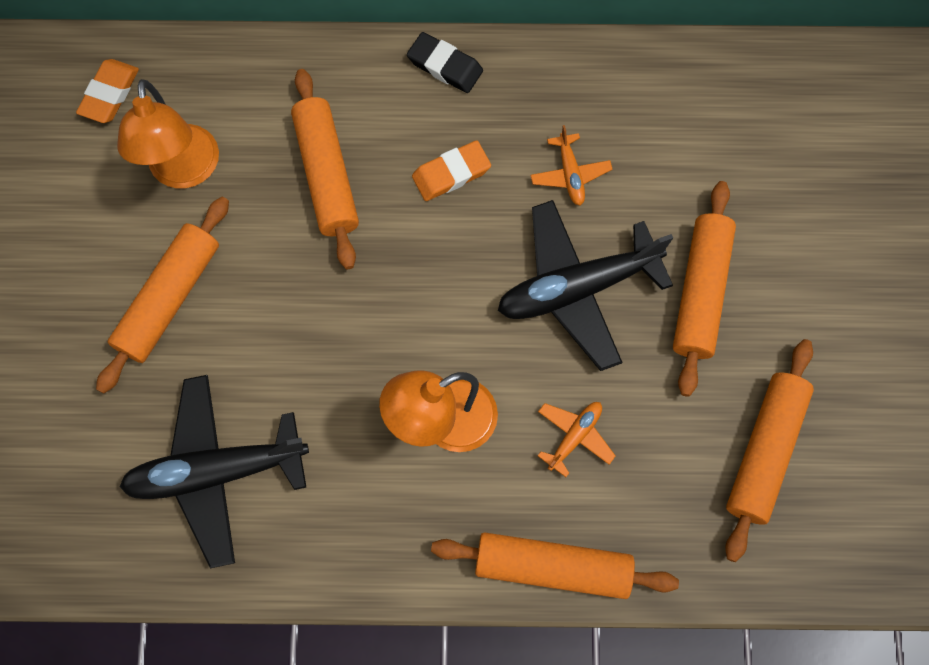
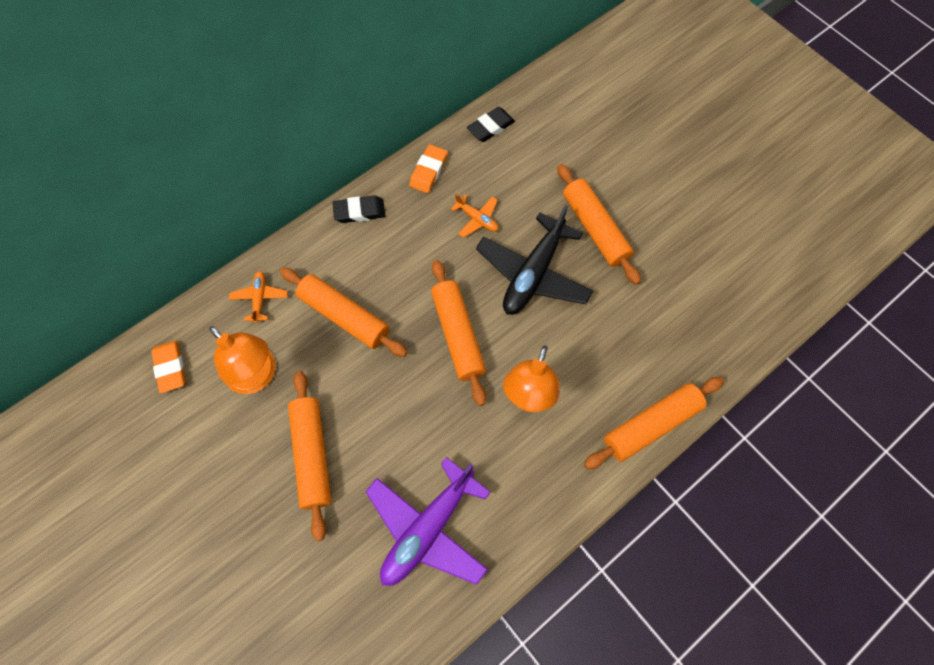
camera: 40 degrees left, 5 degrees down
(217, 471) = (428, 529): black plane -> purple plane
(451, 173) = (414, 264): orange eraser -> orange eraser (428, 171)
(574, 436) = (601, 349): orange plane -> orange plane (260, 298)
(687, 73) = (490, 127): none -> black eraser
(764, 451) = (696, 282): orange rolling pin -> orange rolling pin (458, 335)

